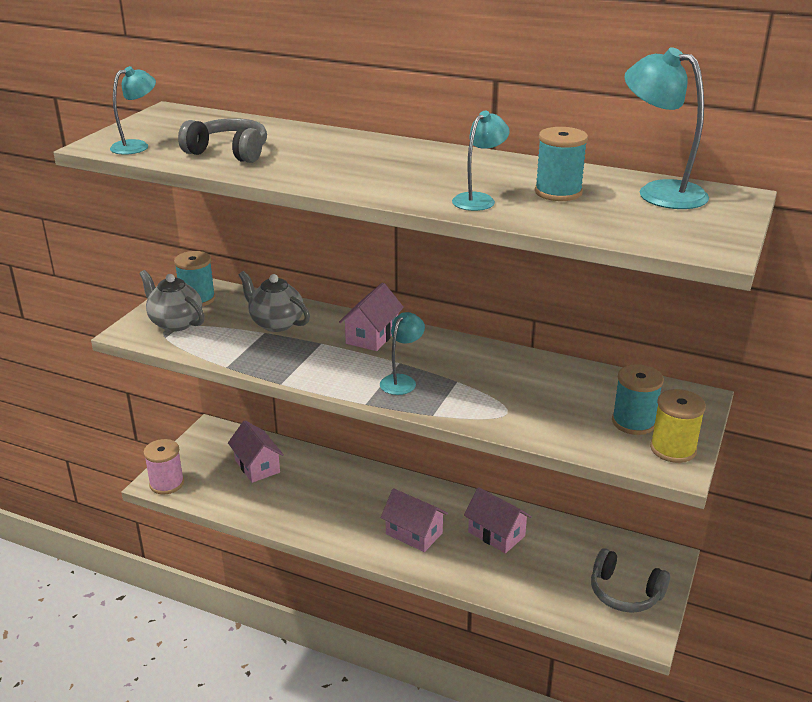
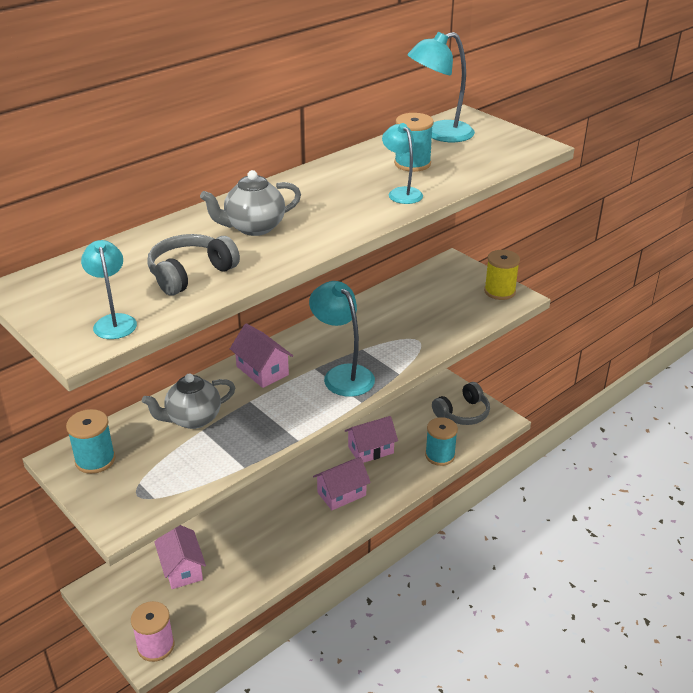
camera: 65 degrees left, 5 degrees up
(175, 323) = (131, 485): grey teapot -> grey teapot (254, 228)
(257, 466) = (182, 568): pink house -> pink house turned 75 degrees clockwise
(402, 381) = (342, 374): turquoise lamp -> turquoise lamp, size x1.61
(633, 422) = (463, 294): turquoise spool -> turquoise spool (440, 455)

